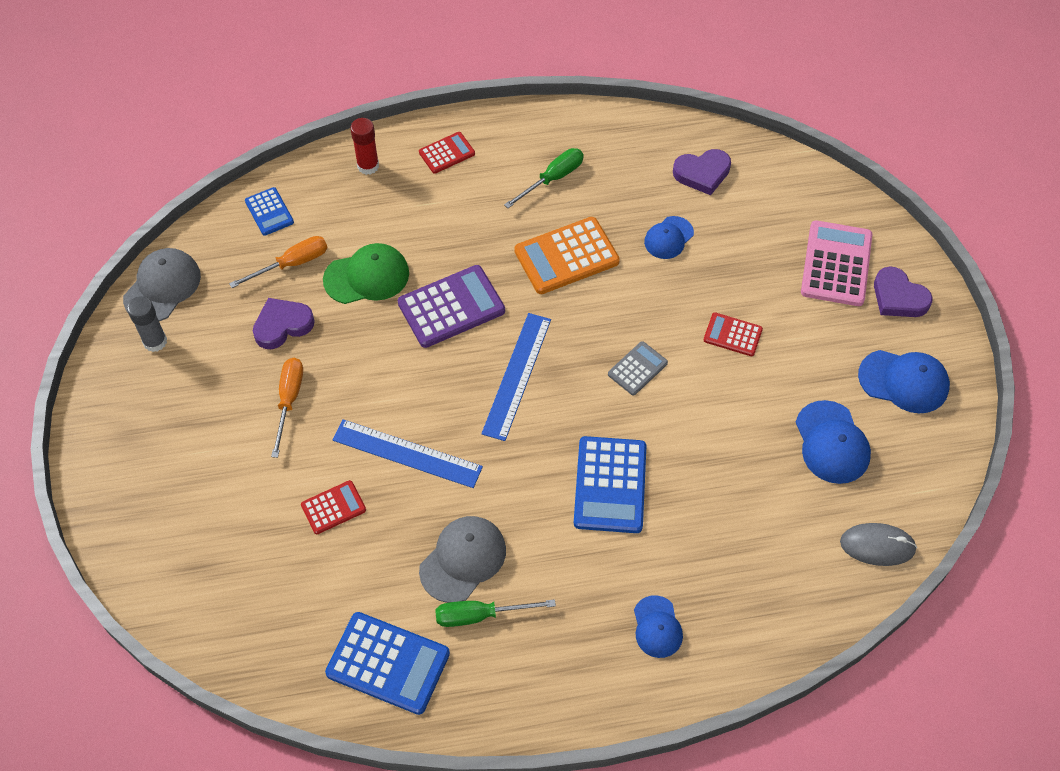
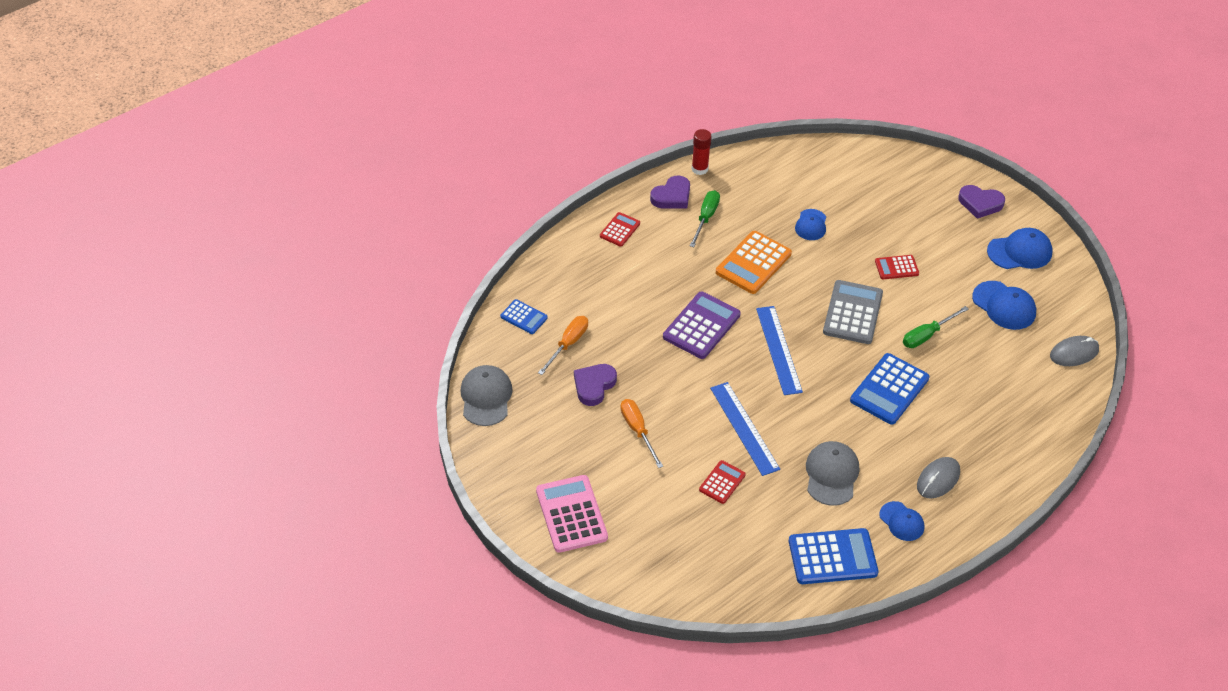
camera: 30 degrees left, 10 degrees down
(155, 342) = (510, 434): grey glue stick -> none
(367, 276) = (628, 330): green cap -> none
(368, 166) = (570, 259): red glue stick -> red glue stick (699, 169)
(407, 453) = (744, 428): blue ruler -> blue ruler turned 75 degrees clockwise
(480, 615) = (868, 502): green screwdriver -> green screwdriver (927, 335)
(584, 628) = (938, 479): none -> grey mouse
(610, 485) = (889, 389): blue calculator -> blue calculator turned 60 degrees clockwise
(637, 369) = (853, 313): grey calculator -> grey calculator, size x1.79
(657, 627) = (981, 458): blue cap -> blue cap (901, 521)
(702, 173) = (802, 176): purple heart -> purple heart (672, 196)
(836, 264) = (928, 199): pink calculator -> pink calculator (571, 514)

